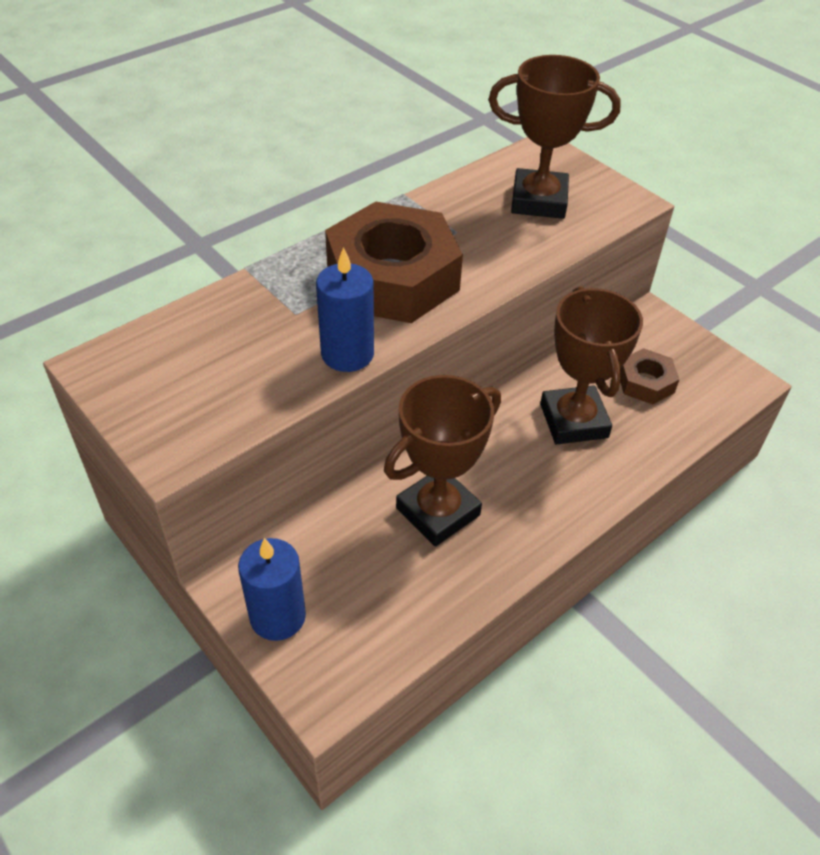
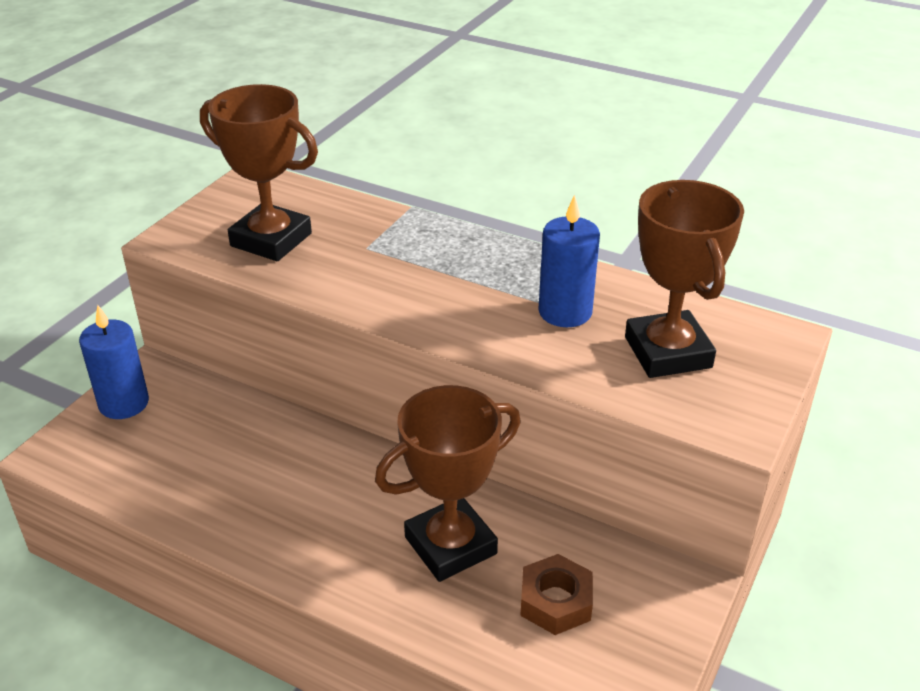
camera: 70 degrees right, 10 degrees down
(347, 354) = (327, 288): blue candle -> blue candle (565, 312)
(392, 278) = (452, 286): brown nut -> none
(438, 512) = (272, 469): brown trophy -> brown trophy (271, 240)

